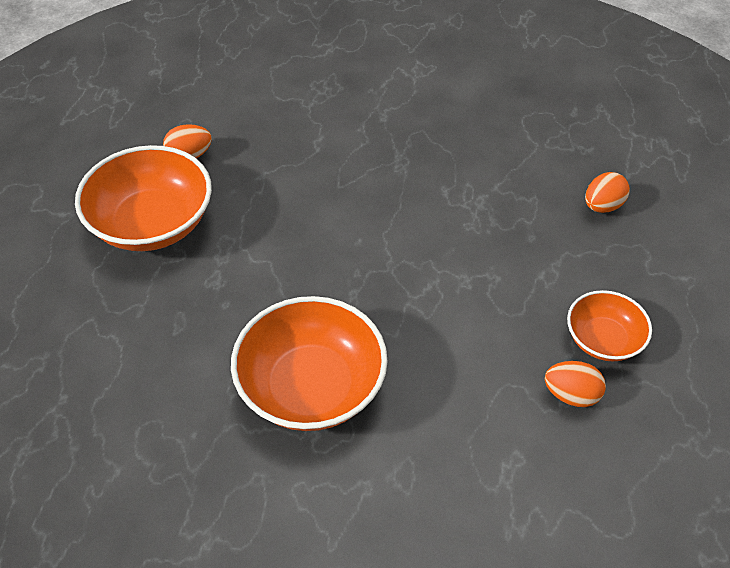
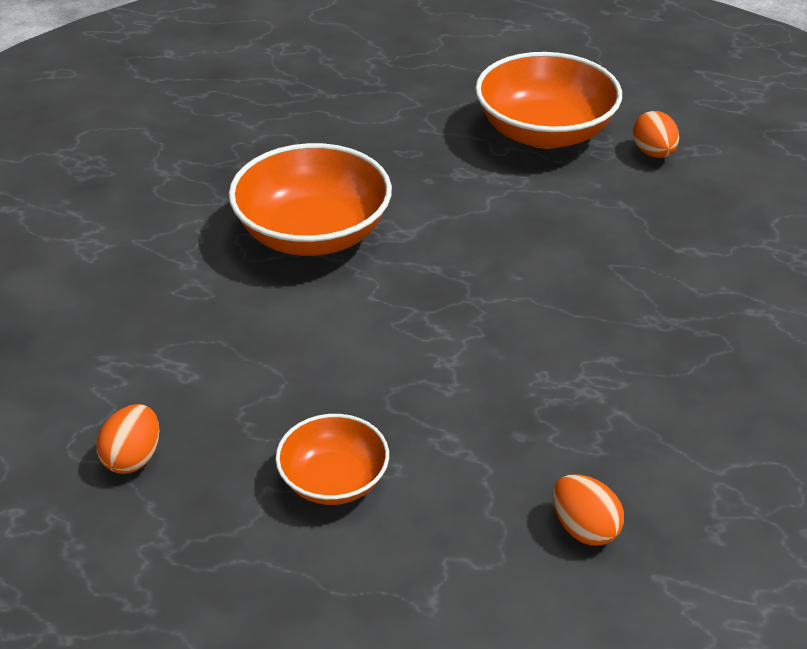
camera: 95 degrees right, 10 degrees down
(571, 395) = (257, 434): orange egg -> orange egg (133, 458)

